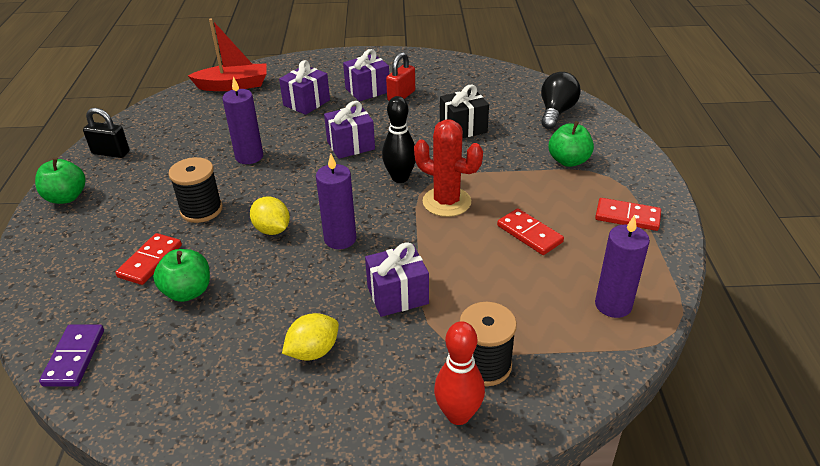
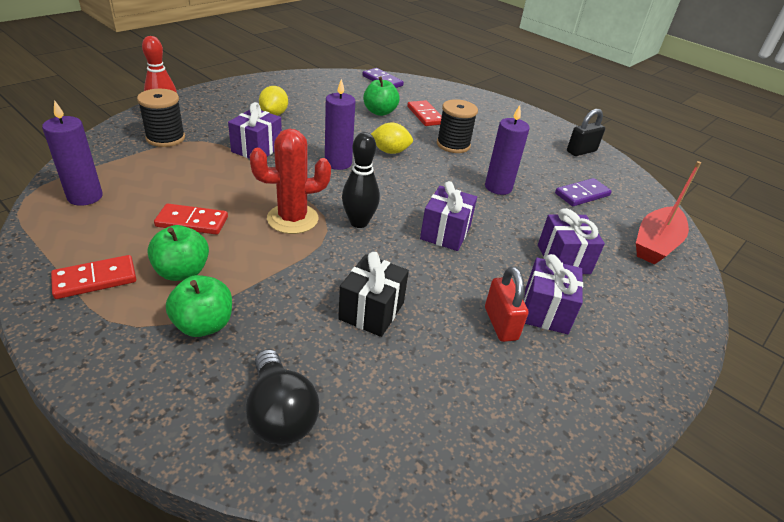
camera: 130 degrees right, 0 degrees up
(66, 197) = (536, 122): green apple -> green apple (182, 272)
(202, 125) = (582, 194): none -> purple domino

